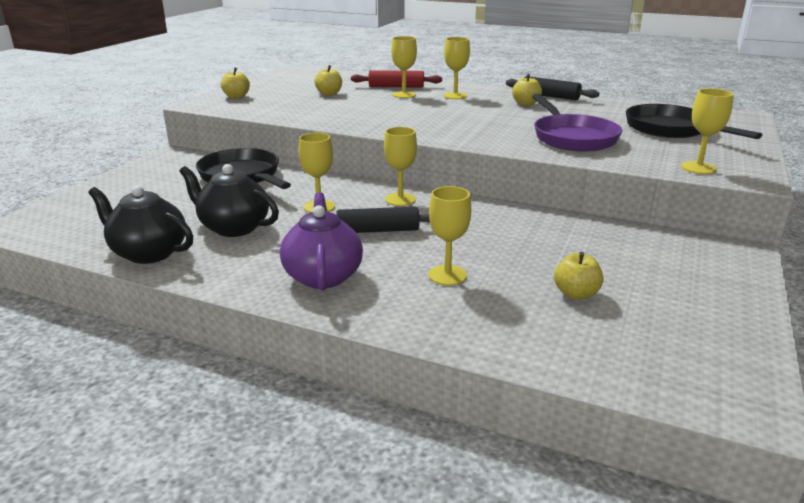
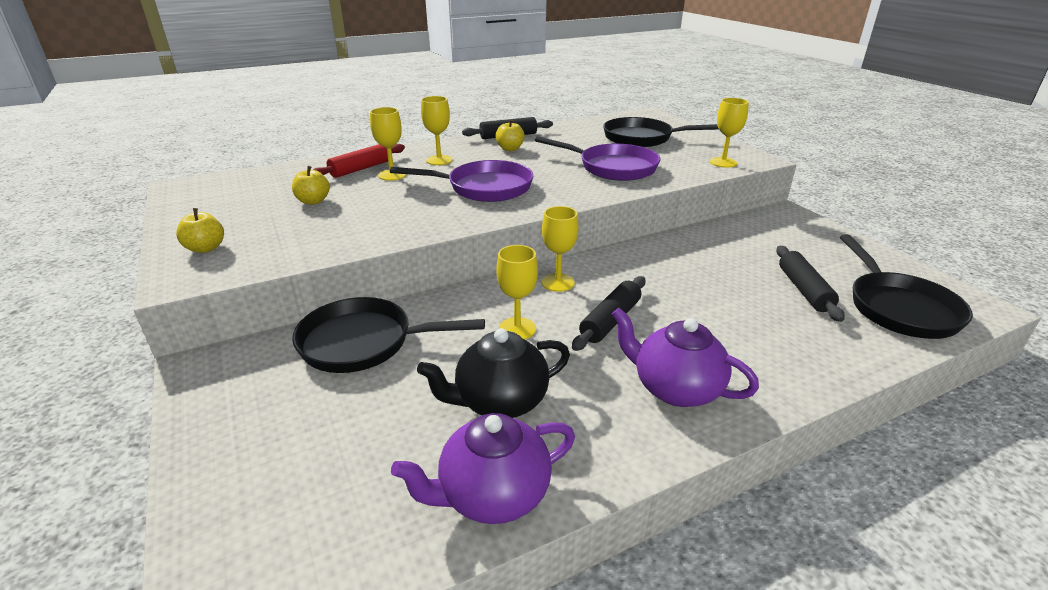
camera: 50 degrees left, 5 degrees up
(148, 253) = (492, 495): black teapot -> purple teapot
(438, 118) = (484, 188): none -> purple pan
(447, 275) = (731, 326): yellow goblet -> none
(576, 294) = (804, 290): yellow apple -> black rolling pin
(636, 351) = (898, 308): none -> black pan

